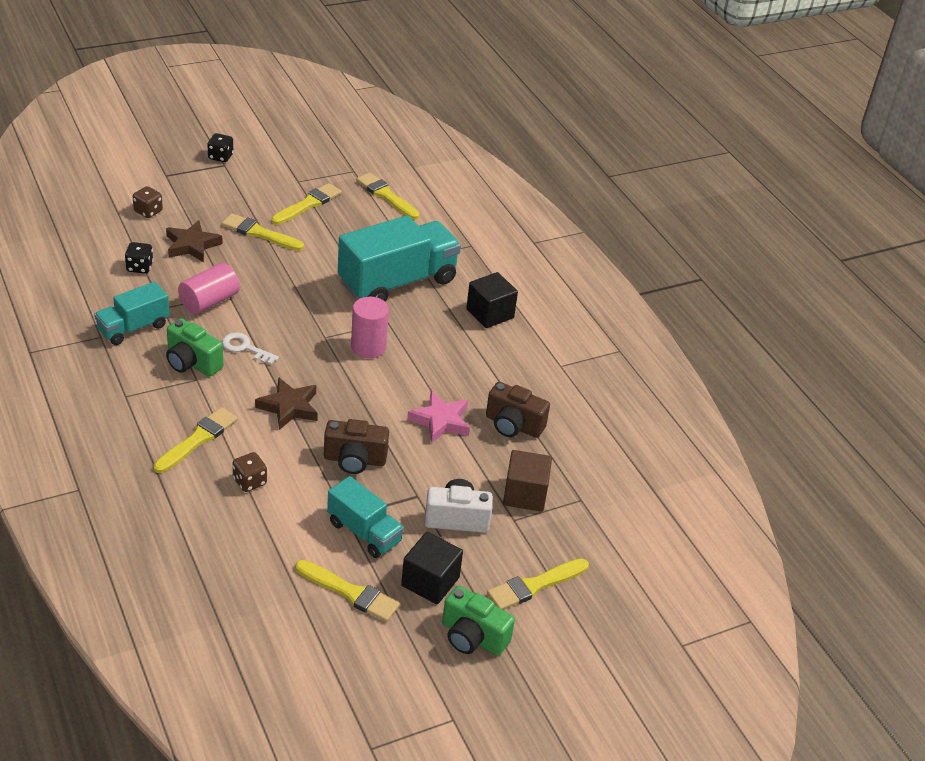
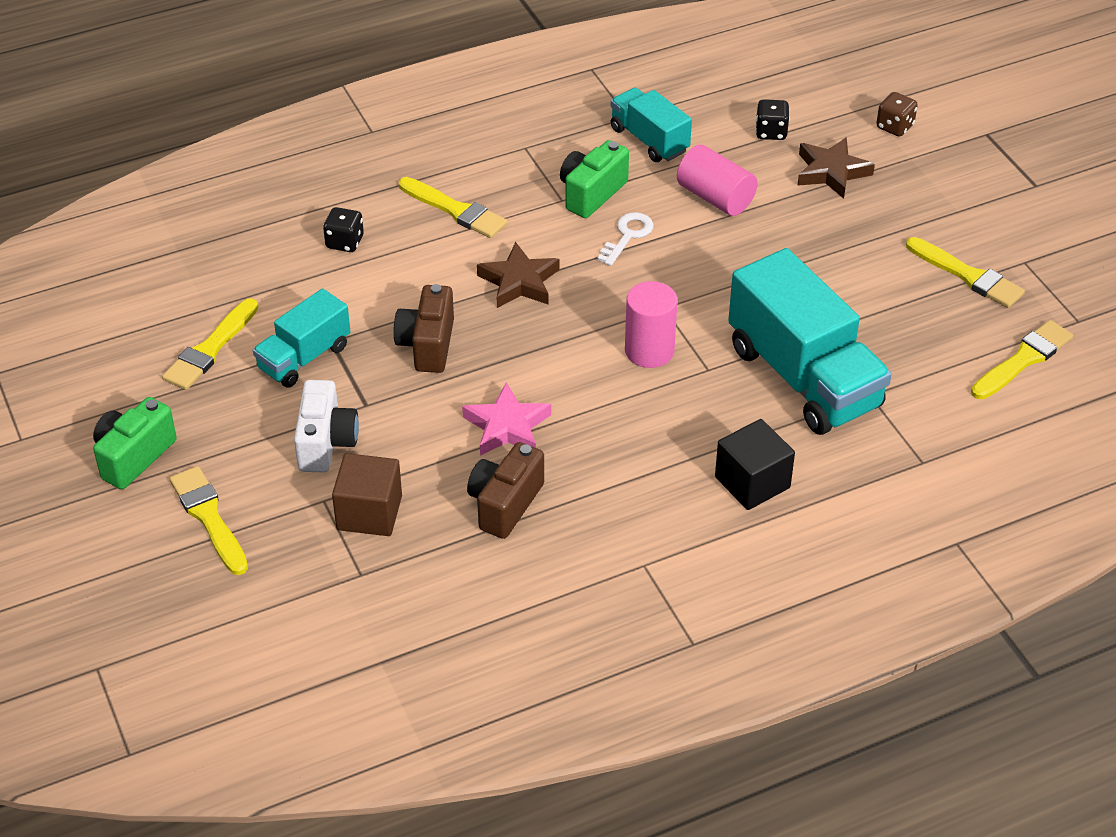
camera: 95 degrees right, 5 degrees up
(220, 157) = (1054, 180): black dice -> black dice (345, 242)
(249, 481) = (386, 257): brown dice -> none
(259, 233) = (879, 231): yellow brush -> none
(430, 582) = (222, 418): black cube -> none

